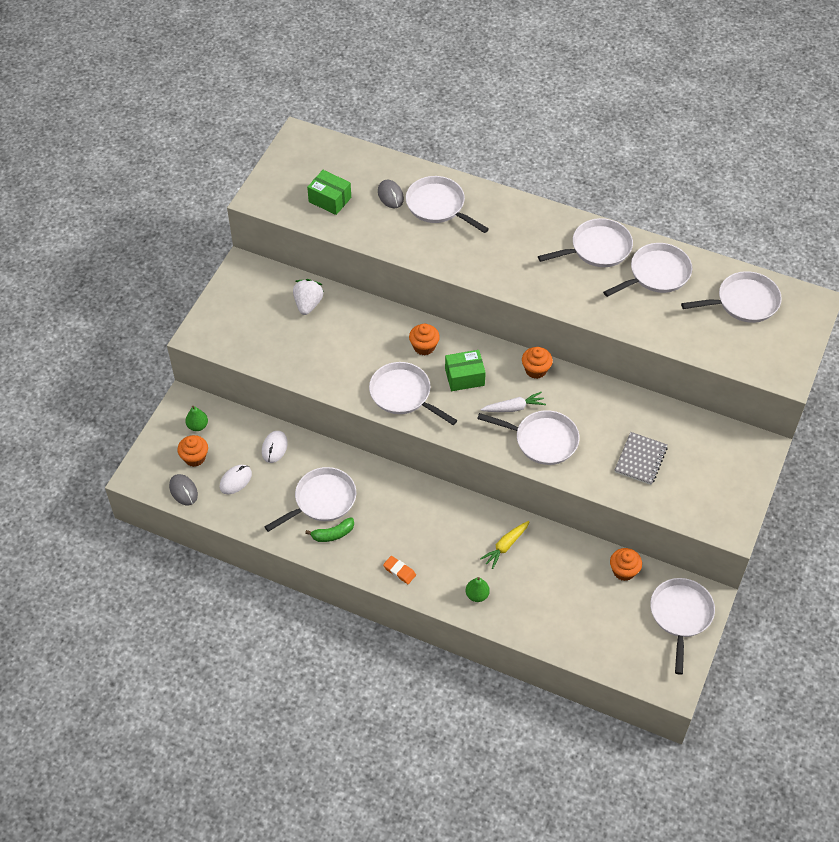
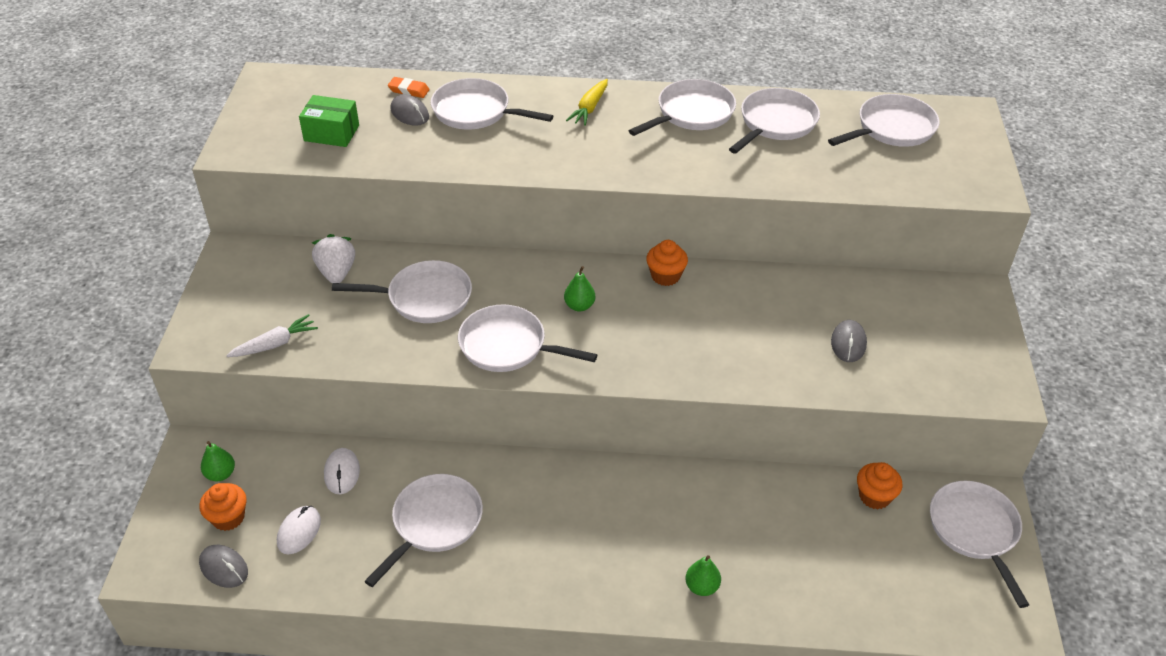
camera: 20 degrees left, 10 degrees down
(333, 534) = (466, 564): green banana -> none
(399, 571) = (581, 587): orange eraser -> orange eraser (409, 90)
(424, 347) = (511, 284): orange cupcake -> none
(464, 377) = (579, 306): green box -> green pear
(505, 546) = (709, 510): yellow carrot -> yellow carrot (590, 108)
(513, 408) = (659, 325): white carrot -> white carrot (274, 344)
(542, 440) = (714, 353): white pan -> white pan (424, 298)
(640, 459) = (848, 343): grey notebook -> grey mouse

